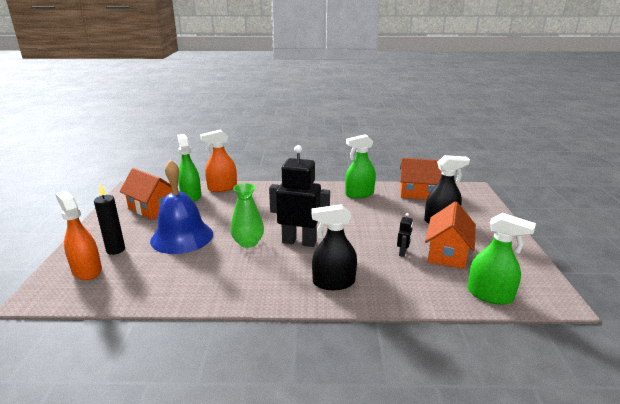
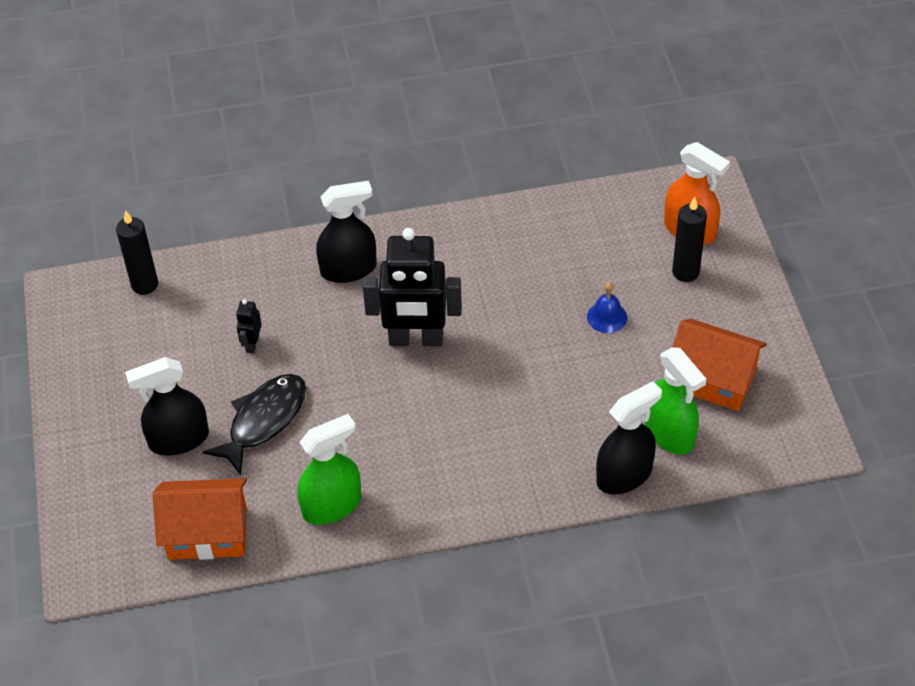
camera: 170 degrees right, 25 degrees up
(182, 237) = (607, 317): blue bell -> blue bell, size x0.40
(222, 188) = (624, 475): orange spray bottle -> black spray bottle
(248, 242) = (495, 323): green vase -> none
(393, 222) = (264, 420): none -> black fish
(447, 253) = (184, 355): orange house -> none
(490, 295) = (144, 285): green spray bottle -> black candle

